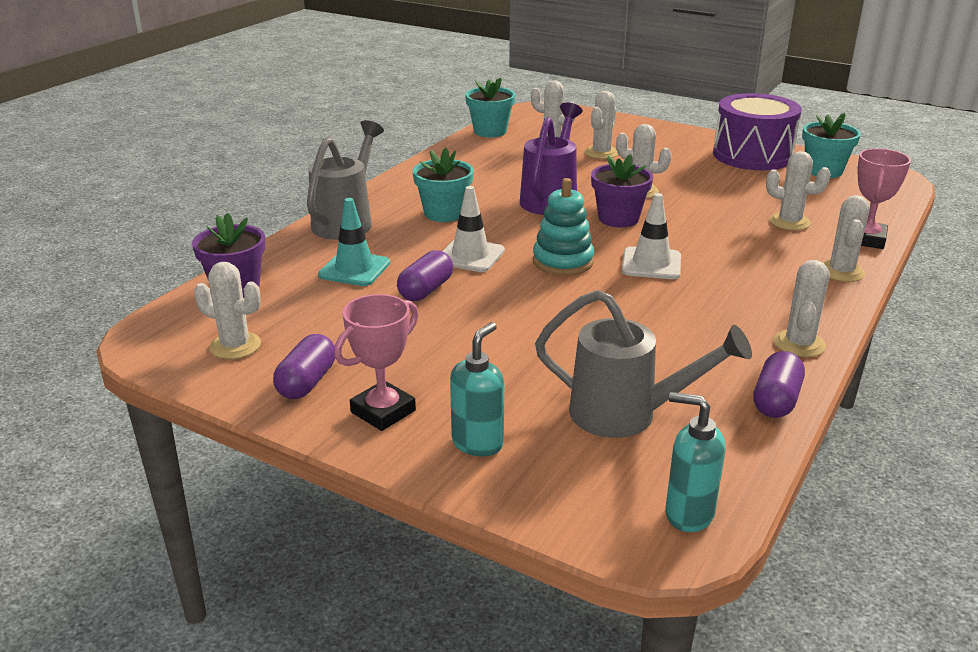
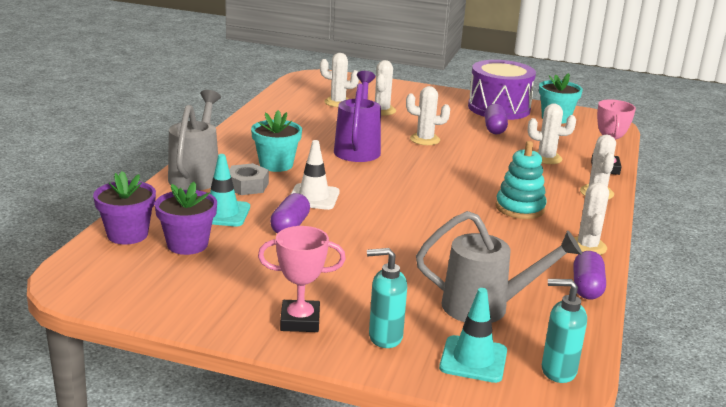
camera: 15 degrees left, 5 degrees down
(235, 346) = (151, 281): white cactus -> none
(307, 382) = (227, 304): purple capsule -> purple capsule (494, 128)
(383, 411) = (300, 321): pink trophy -> pink trophy turned 60 degrees clockwise
(398, 237) = (247, 186): none -> grey nut
(478, 443) = (385, 337): turquoise soap dispenser -> turquoise soap dispenser turned 105 degrees counterclockwise
(490, 131) = (283, 96): turquoise flower pot -> none
(563, 261) = (389, 197): turquoise stacking toy -> turquoise stacking toy (520, 208)
(579, 485) = (473, 359): none -> turquoise traffic cone
(618, 218) = (417, 162): purple flower pot -> purple flower pot (187, 244)
(651, 264) = (457, 195): white traffic cone -> none

